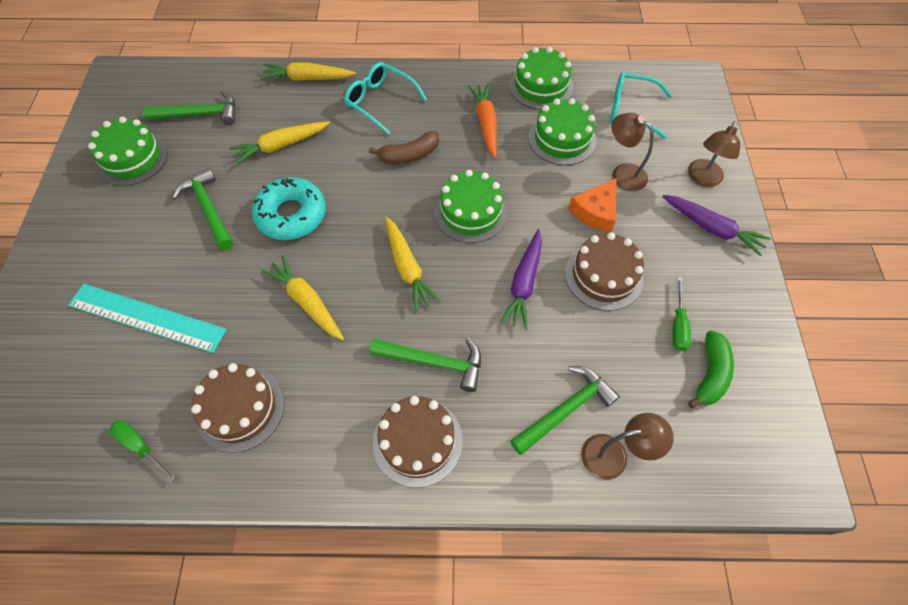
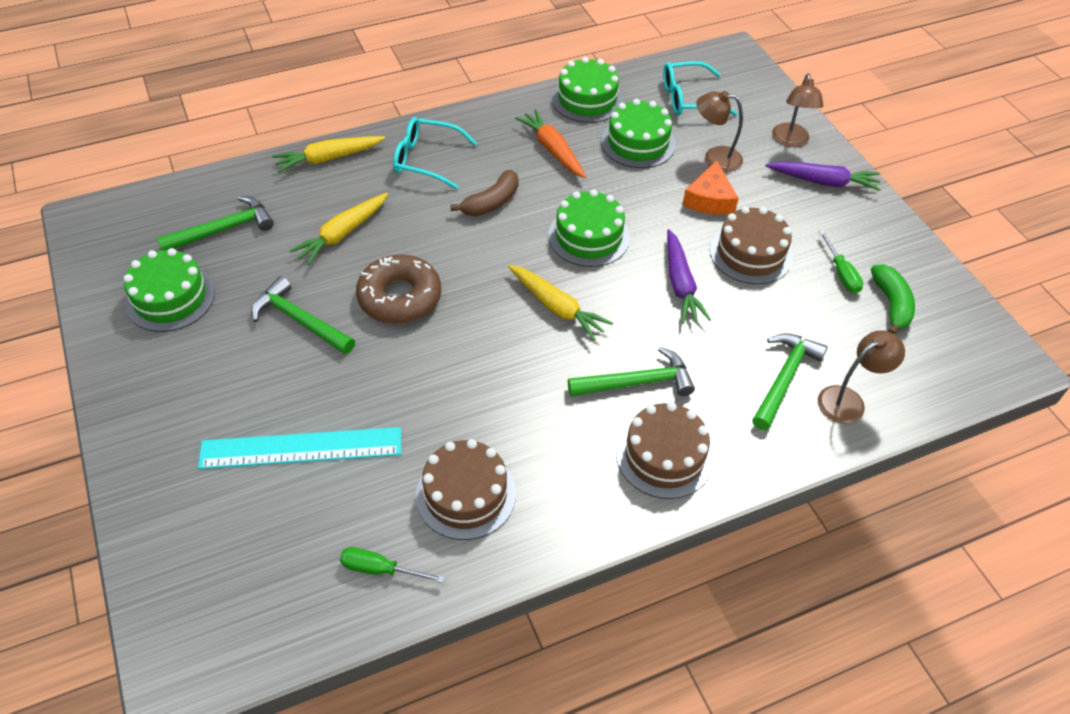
camera: 25 degrees left, 10 degrees down
(291, 215) = (400, 297): turquoise donut -> brown donut
(307, 302) = (472, 373): yellow carrot -> none

